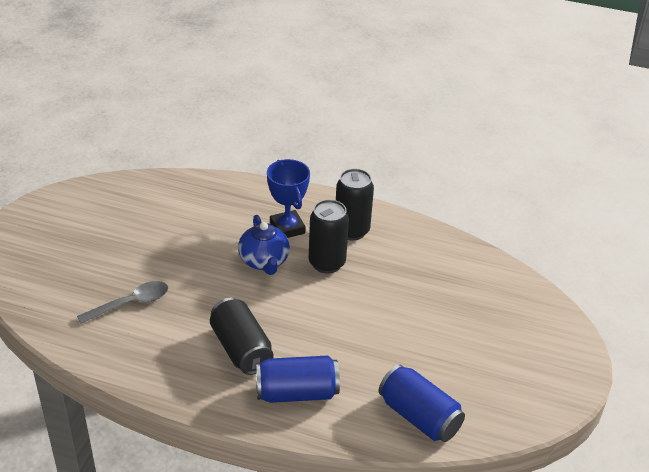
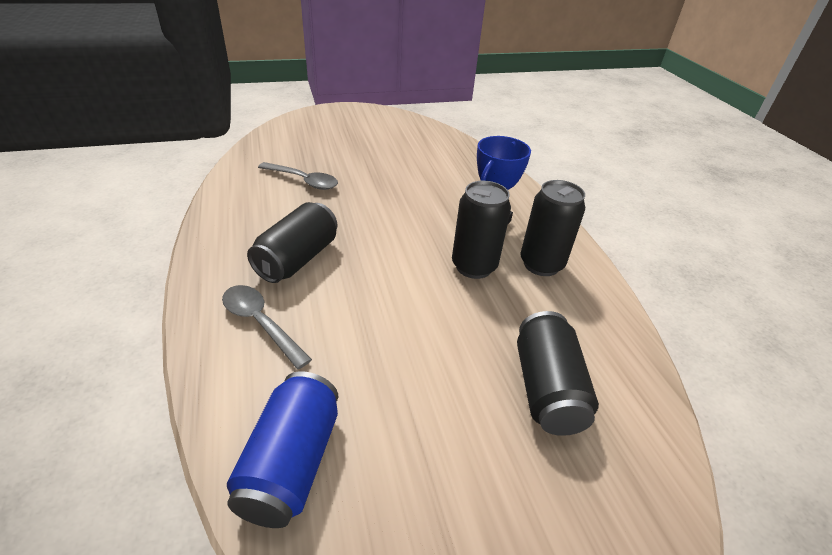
camera: 55 degrees right, 0 degrees up
(264, 261) = (429, 227): blue teapot -> none
(297, 393) = (260, 323): blue can -> grey spoon
(447, 291) = (546, 389): none -> black can

